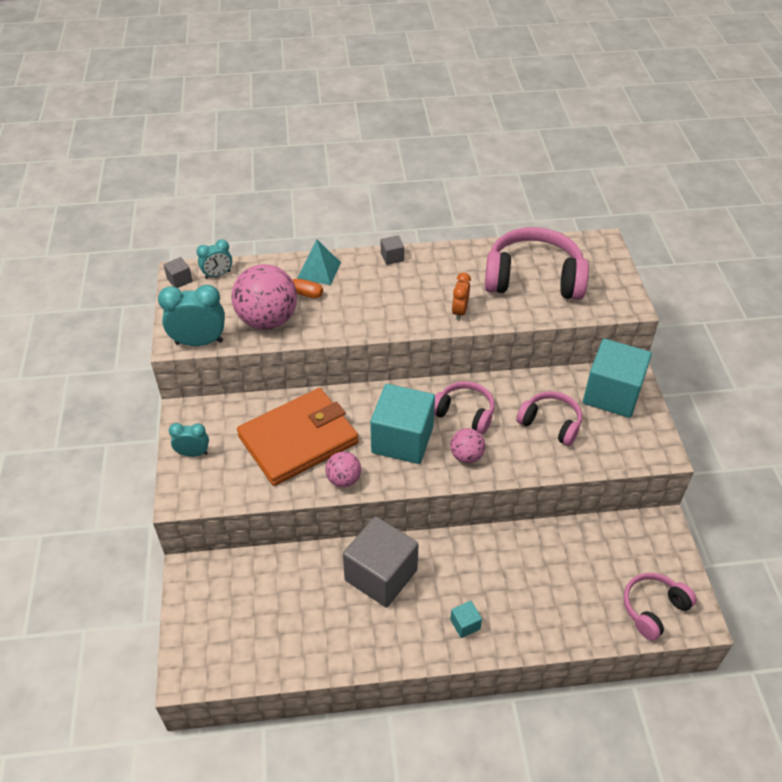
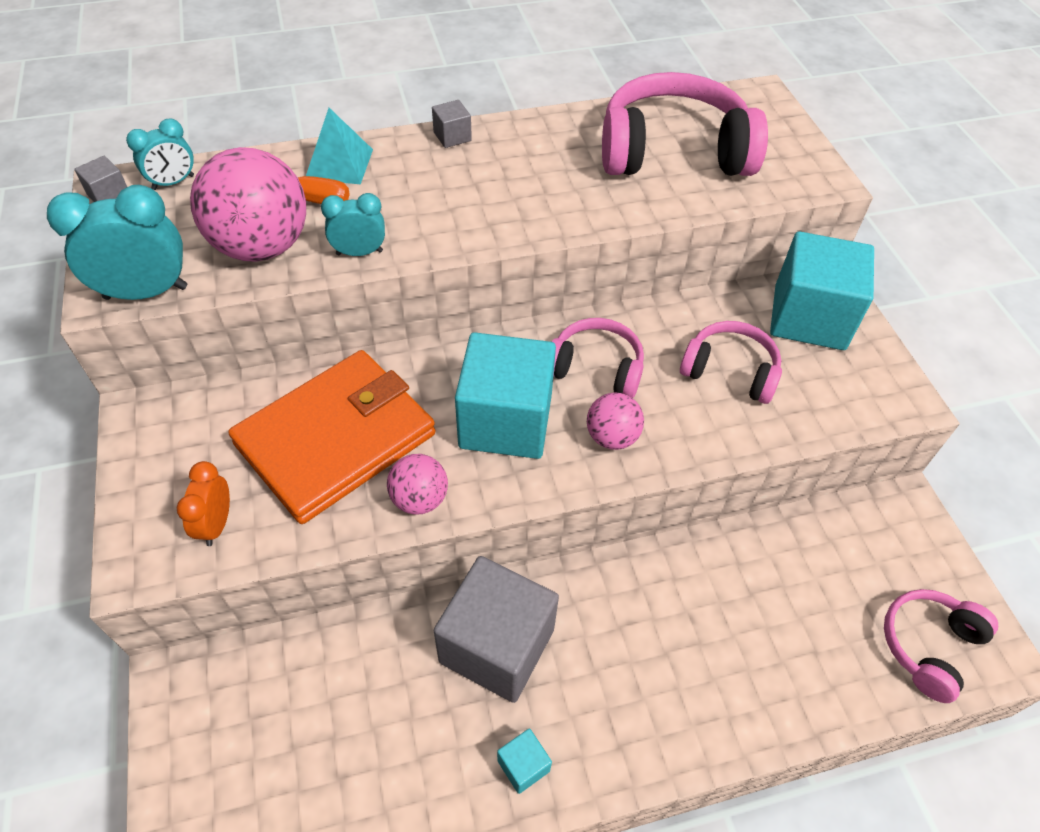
camera: 10 degrees left, 5 degrees up
(193, 453) = (158, 482): turquoise clock -> turquoise clock (359, 252)
(459, 312) = (571, 209): orange clock -> orange clock (216, 524)
(465, 624) = (646, 714): turquoise cube -> turquoise cube (523, 765)

